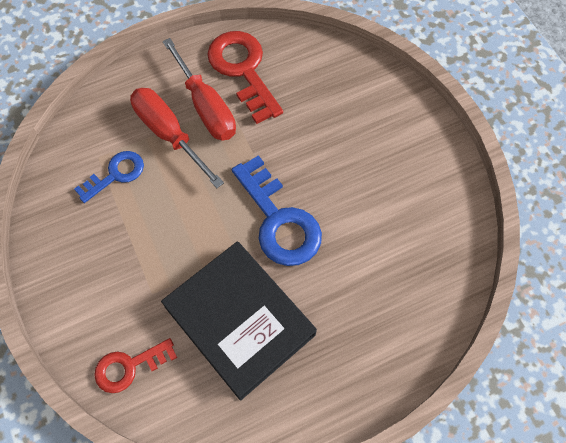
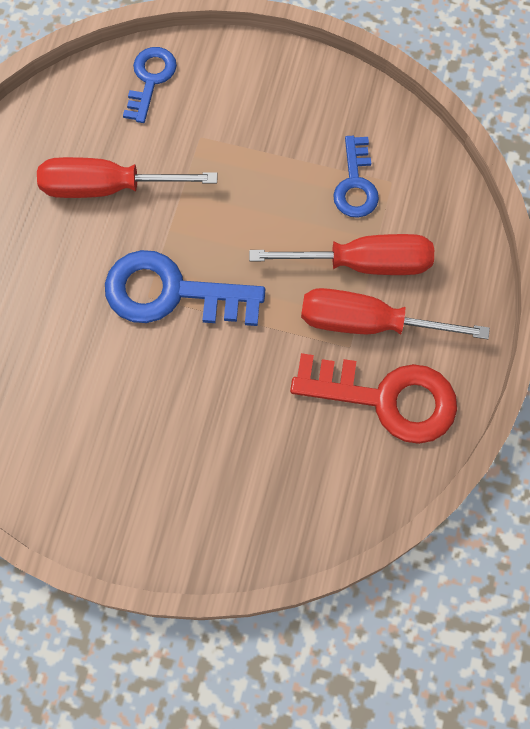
camera: 130 degrees right, 5 degrees up
(129, 366) = (150, 79): red key -> blue key
(239, 320) = (108, 187): black book -> red screwdriver

